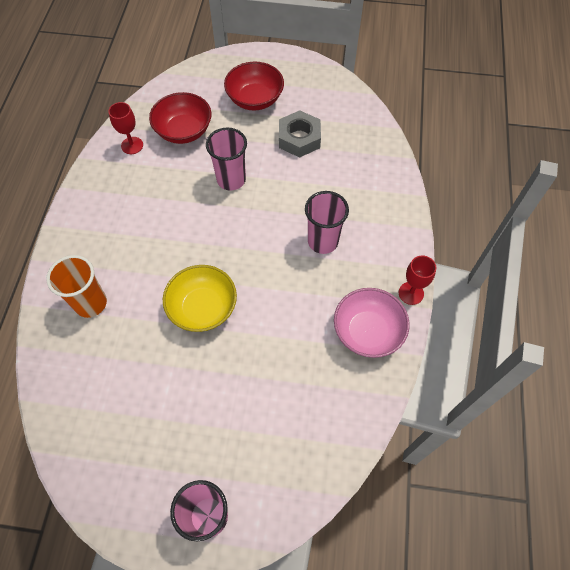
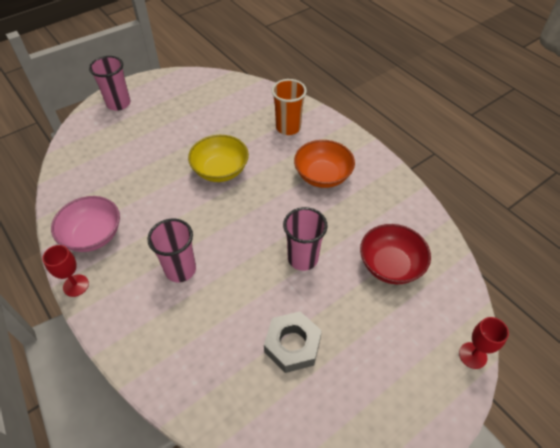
camera: 135 degrees right, 10 degrees down
(132, 145) = (406, 222): red goblet -> red goblet (472, 355)
(132, 228) = (322, 176): none -> orange bowl
(255, 99) = (379, 351): red bowl -> none

